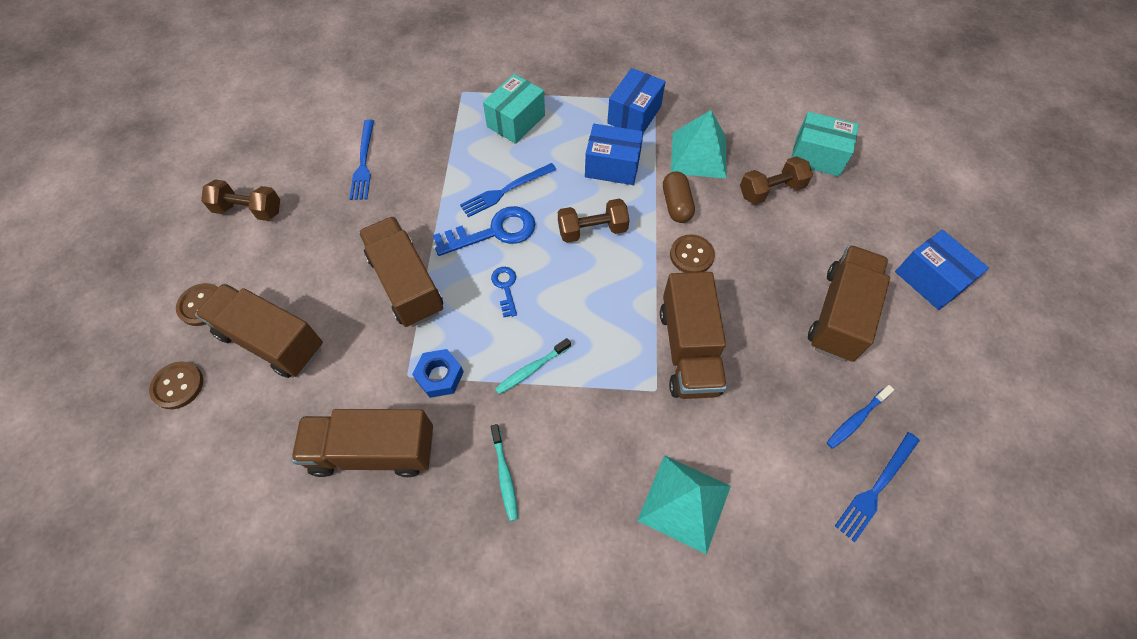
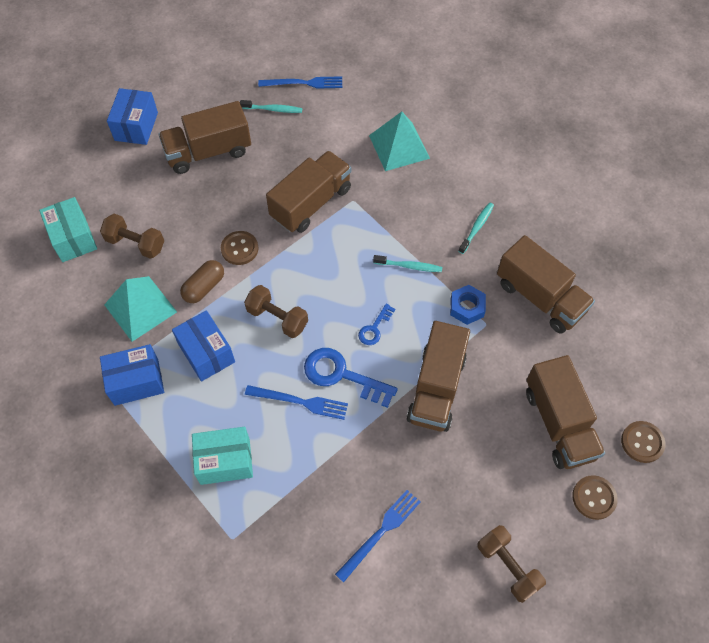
camera: 135 degrees left, 0 degrees up
(856, 419) = (273, 109): blue toothbrush -> turquoise toothbrush

